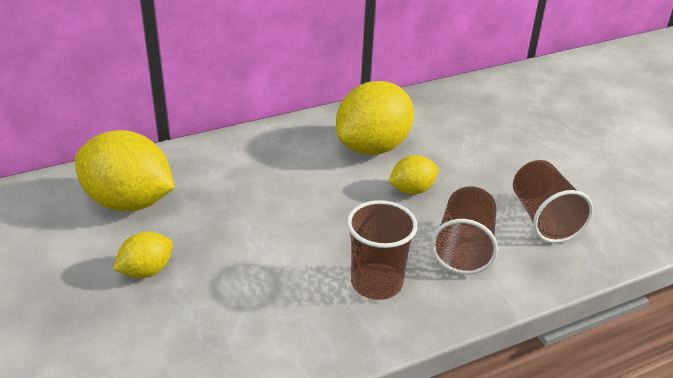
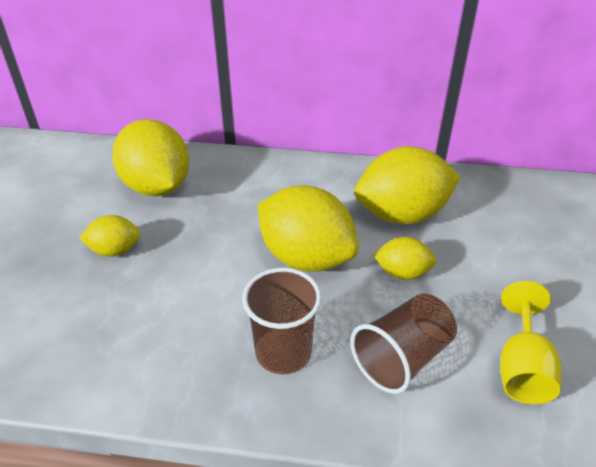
camera: 35 degrees right, 5 degrees up
(327, 208) = (306, 257): none -> yellow lemon
(543, 219) = (522, 367): brown cup -> yellow goblet

